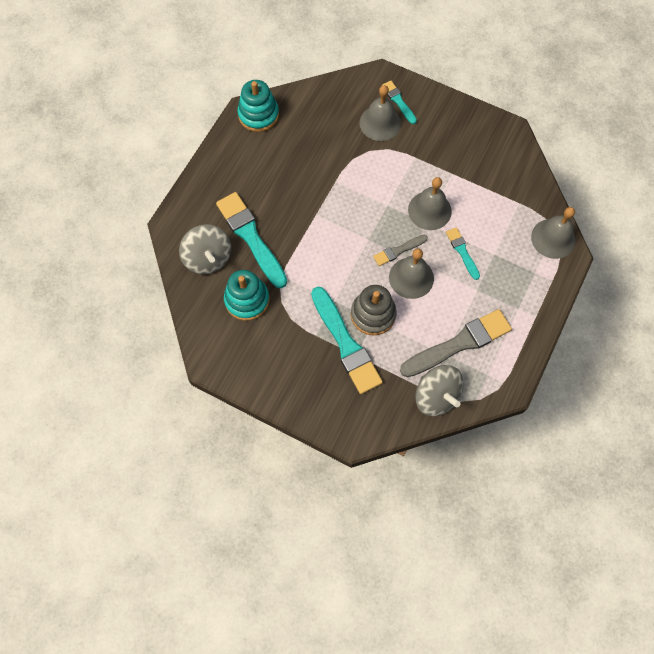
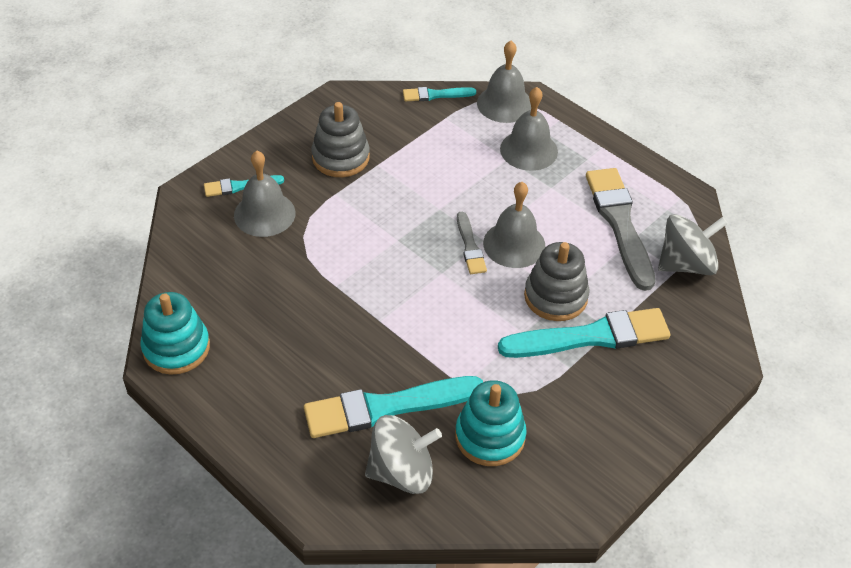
camera: 75 degrees left, 20 degrees down
(429, 210) = (422, 200): grey bell -> grey bell (528, 150)
(449, 149) = (340, 157): none -> grey stacking toy
(462, 251) = (494, 186): turquoise brush -> turquoise brush (435, 95)

